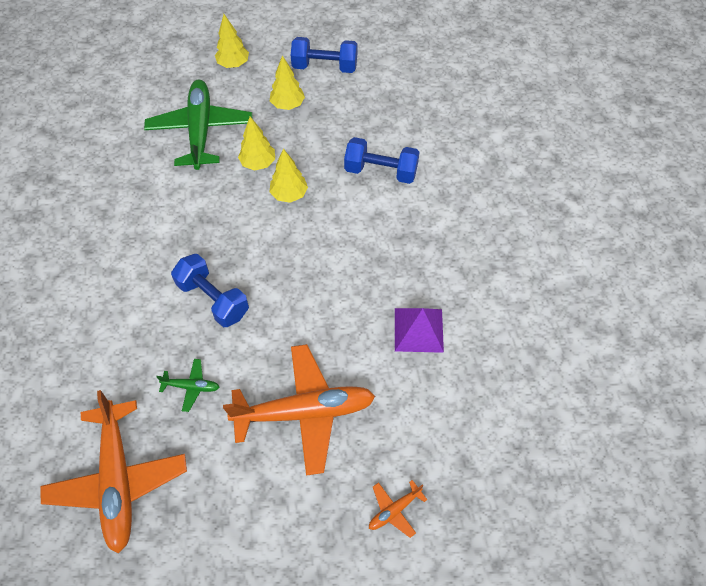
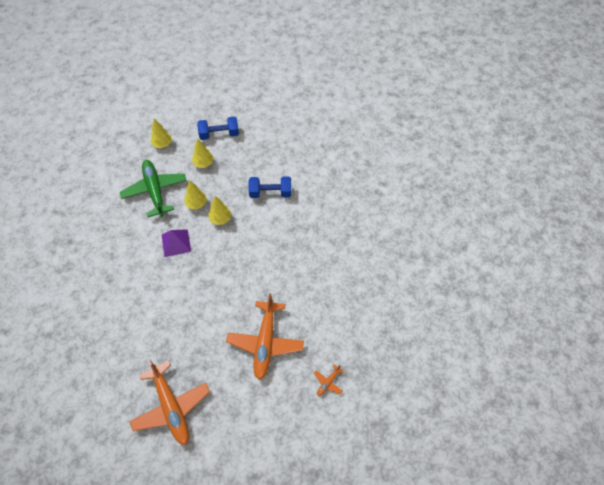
camera: 15 degrees left, 0 degrees up
(191, 387) = (197, 345): green plane -> none
(213, 299) = (194, 292): blue dumbbell -> none
(305, 412) = (265, 342): orange plane -> orange plane turned 120 degrees clockwise
(418, 329) = (316, 281): purple pyramid -> purple pyramid (176, 243)

